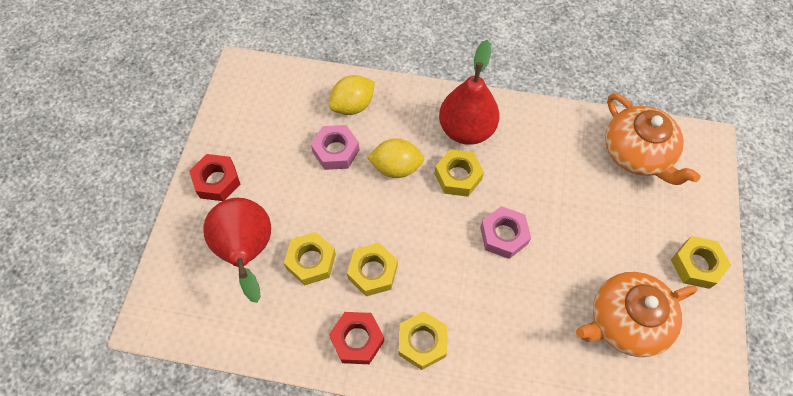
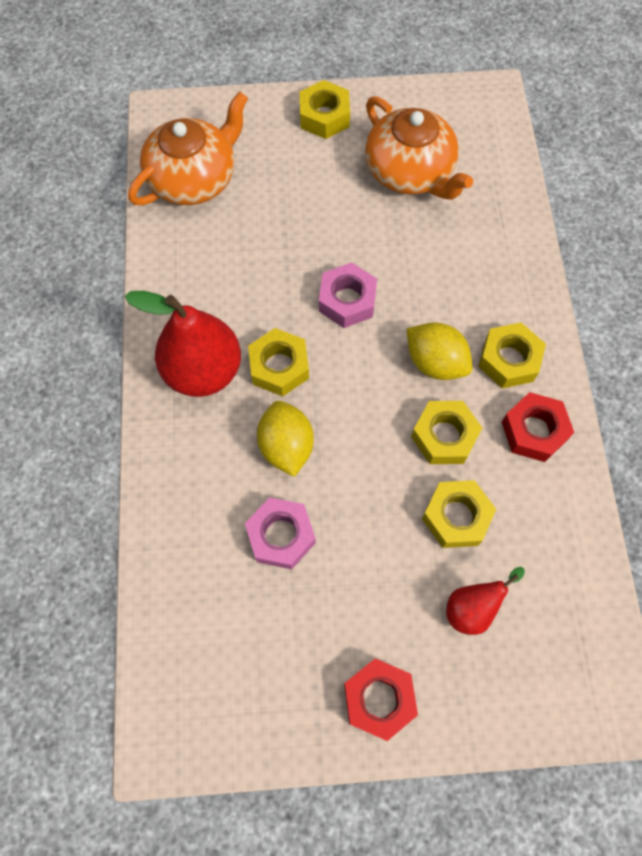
camera: 105 degrees left, 5 degrees up
(247, 252) = (473, 607): red pear -> red pear, size x0.51
(352, 105) = (196, 535): yellow lemon -> yellow lemon (435, 363)

